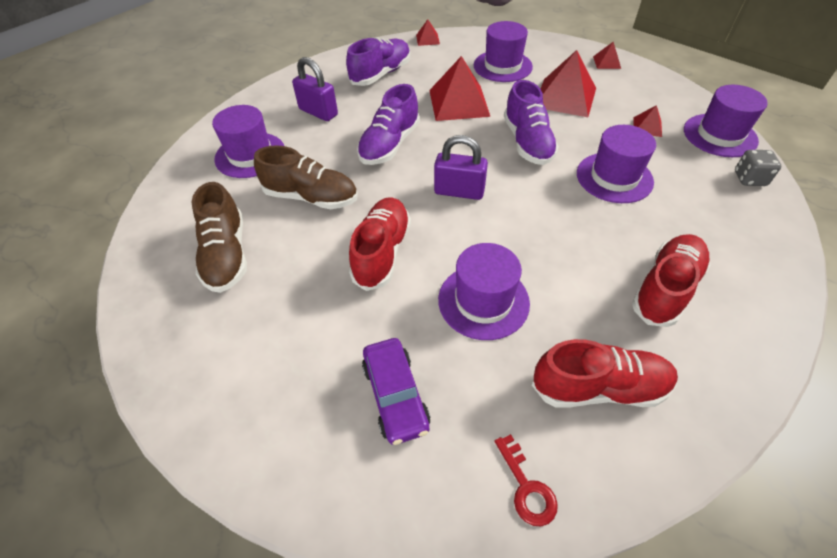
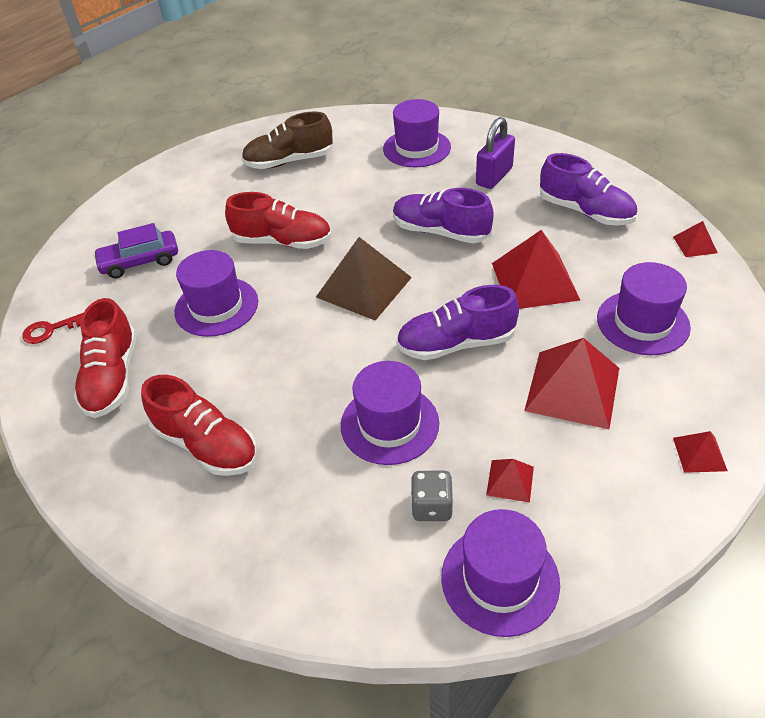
camera: 90 degrees right, 5 degrees down
(311, 197) = (356, 192): brown shoe -> none
(459, 191) = (363, 287): purple padlock -> brown pyramid
(749, 179) = (390, 590): grey dice -> grey dice (432, 506)

